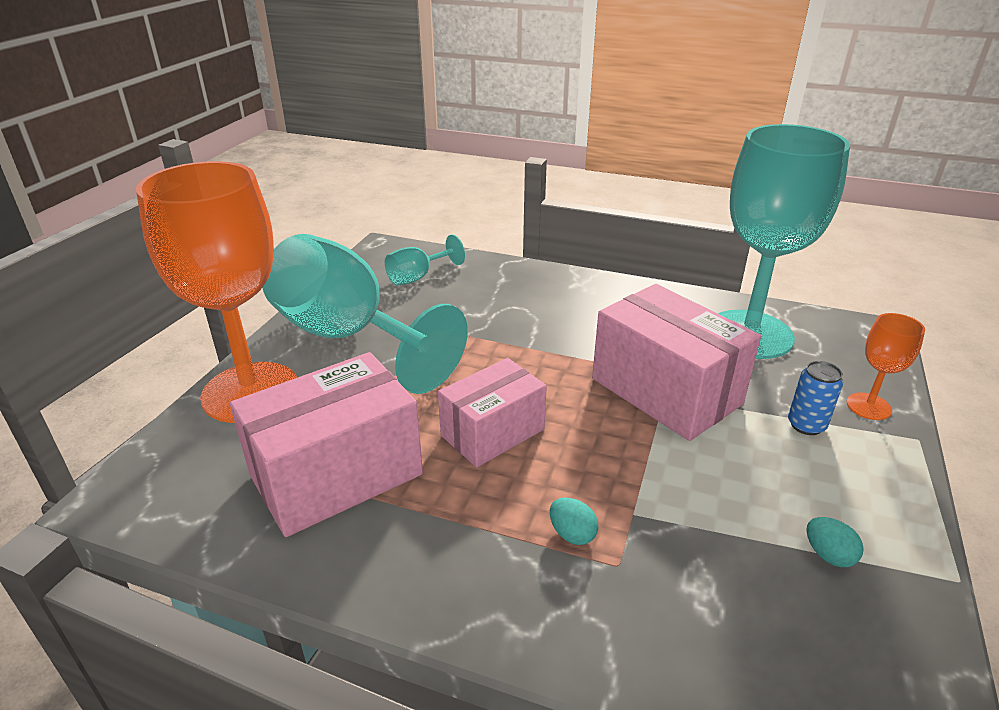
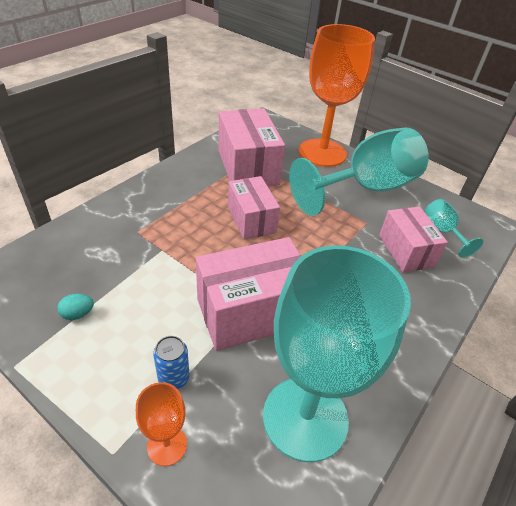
camera: 105 degrees right, 10 degrees up
(471, 298) = (405, 251): none -> pink box
(572, 534) = (165, 224): turquoise egg -> none

